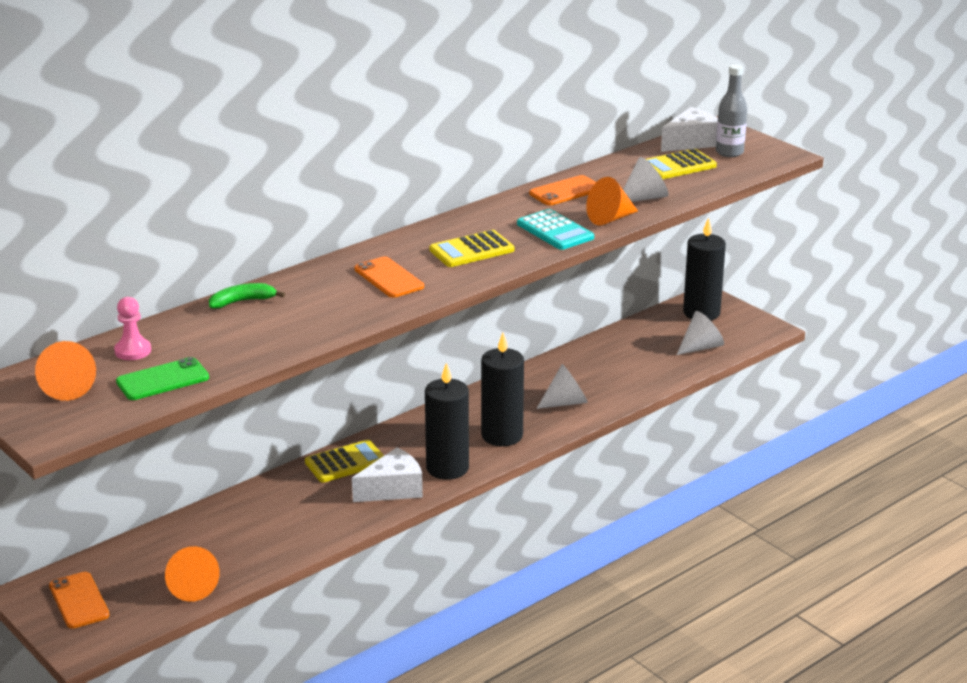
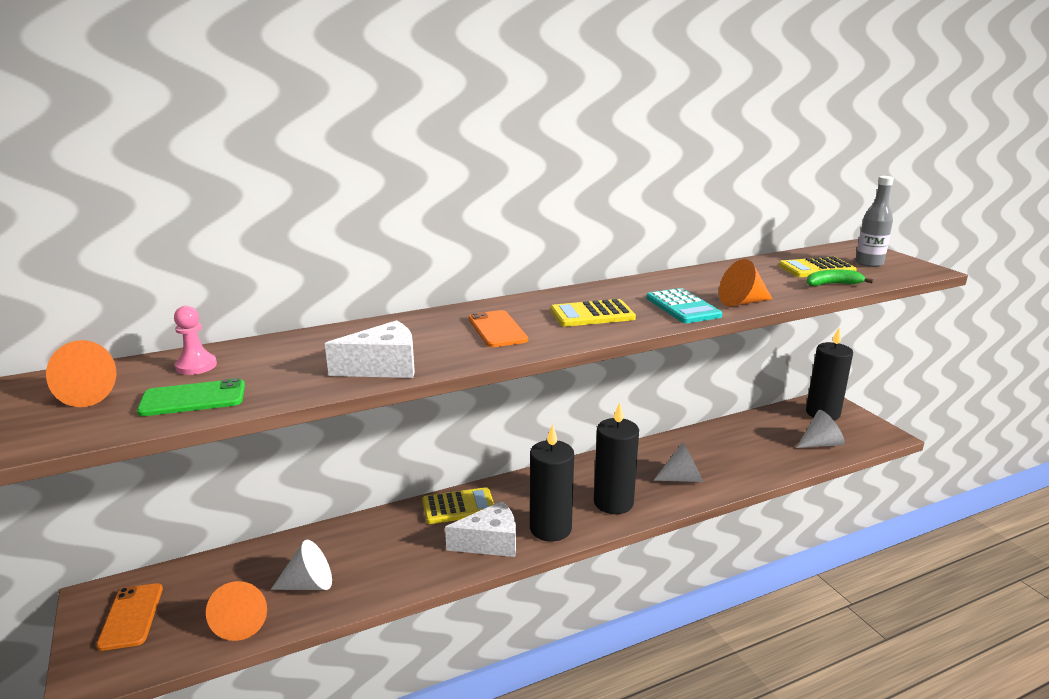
camera: 15 degrees right, 5 degrees down
(242, 301) = (342, 334): green banana -> green banana (832, 284)
(565, 191) = (702, 278): orange phone -> none
(644, 198) = (780, 289): white cone -> white cone (309, 584)
(691, 142) = (831, 254): white cheese -> white cheese (383, 367)

